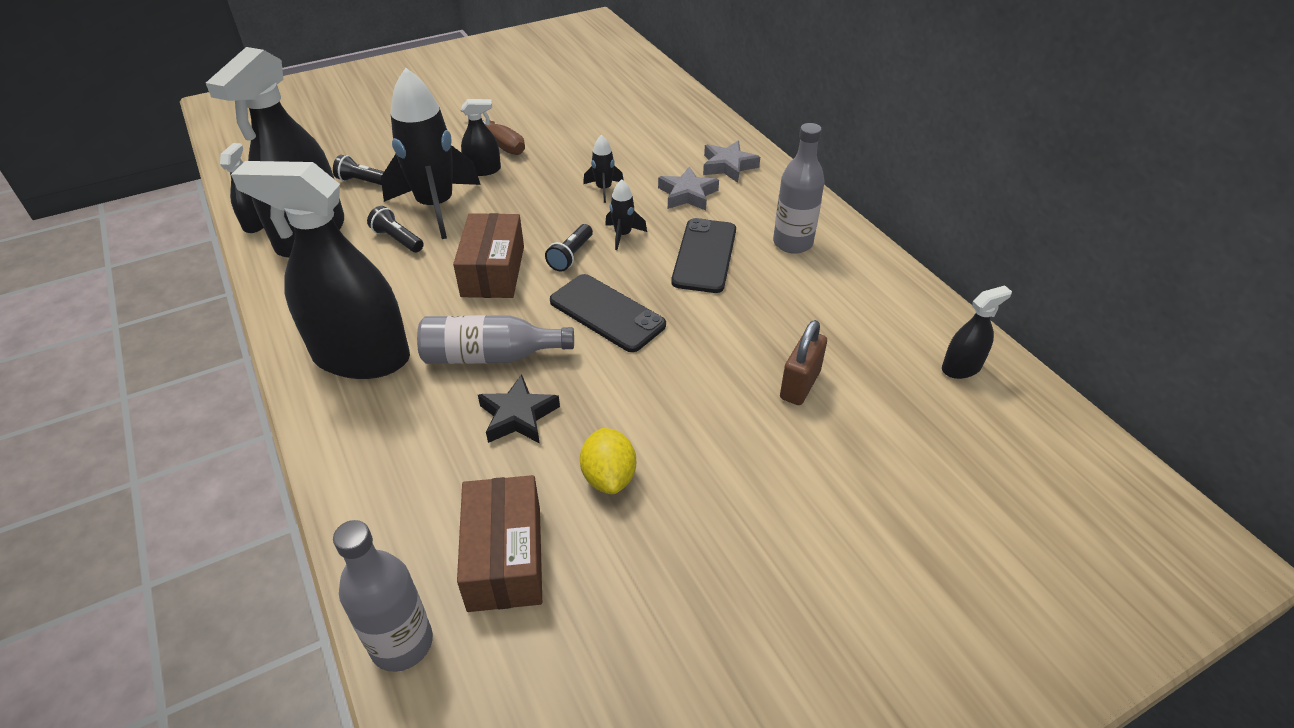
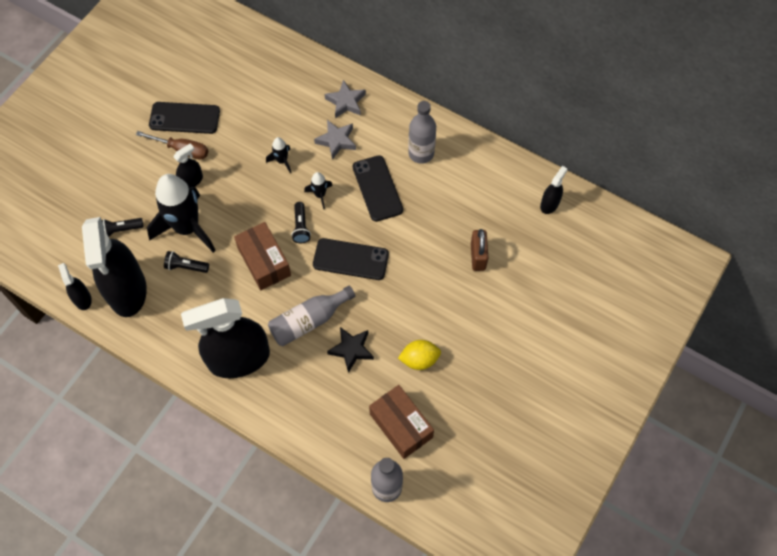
camera: 30 degrees left, 20 degrees up
(528, 120) = (184, 118): none -> black phone
(609, 477) = (419, 359): yellow lemon -> yellow lemon turned 60 degrees counterclockwise

